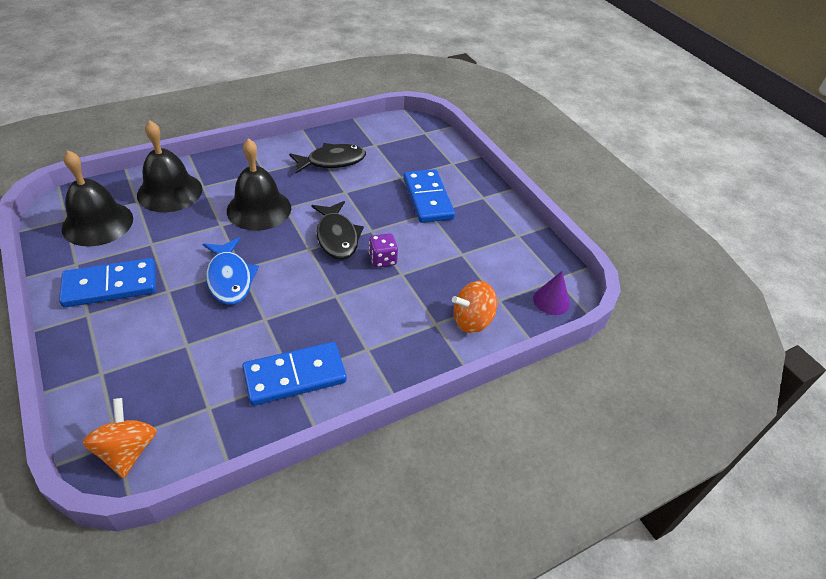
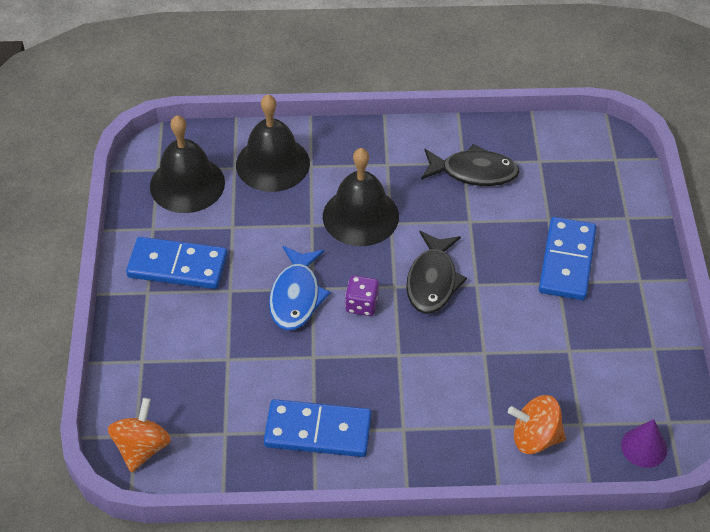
camera: 30 degrees right, 5 degrees up
(382, 259) = (471, 327): purple dice -> purple dice (362, 305)

